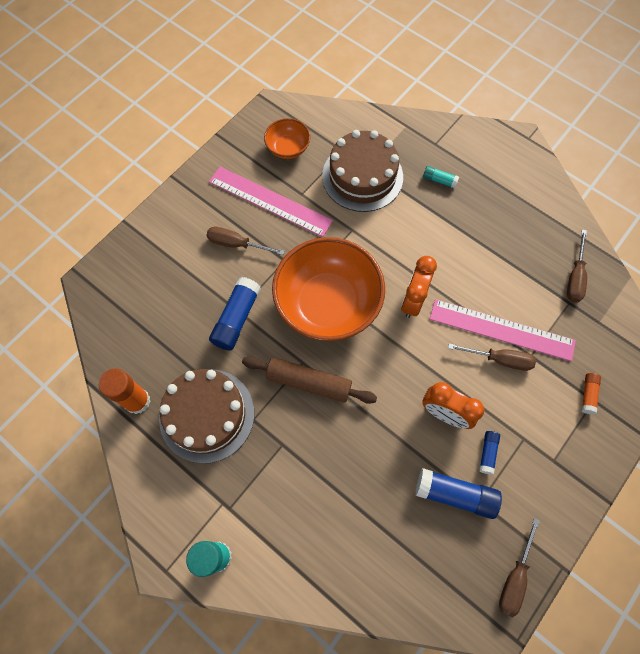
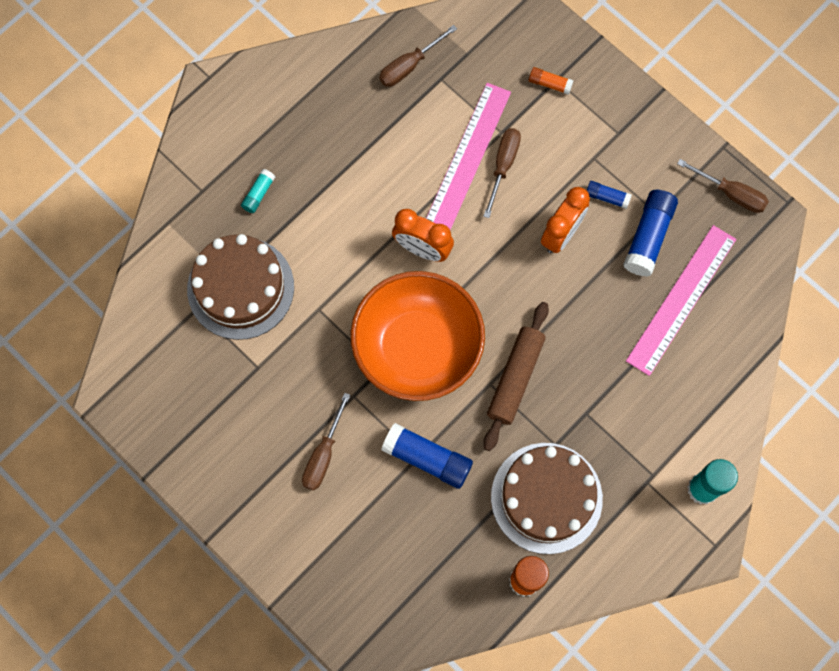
camera: 85 degrees left, 5 degrees up
(270, 201) = (263, 409): pink ruler -> pink ruler (681, 299)
(288, 148) = (182, 380): orange bowl -> none
(575, 277) = (409, 66): brown screwdriver -> brown screwdriver turned 120 degrees clockwise

